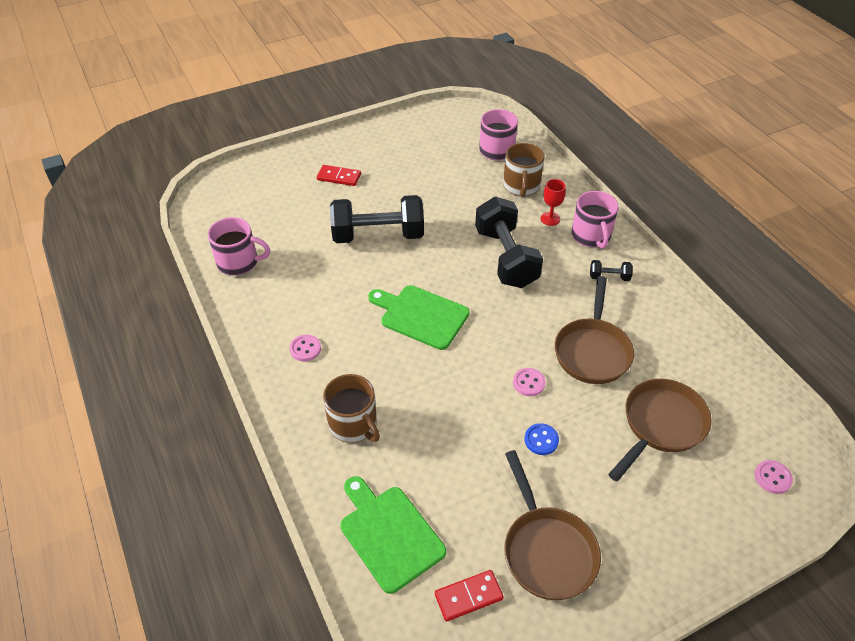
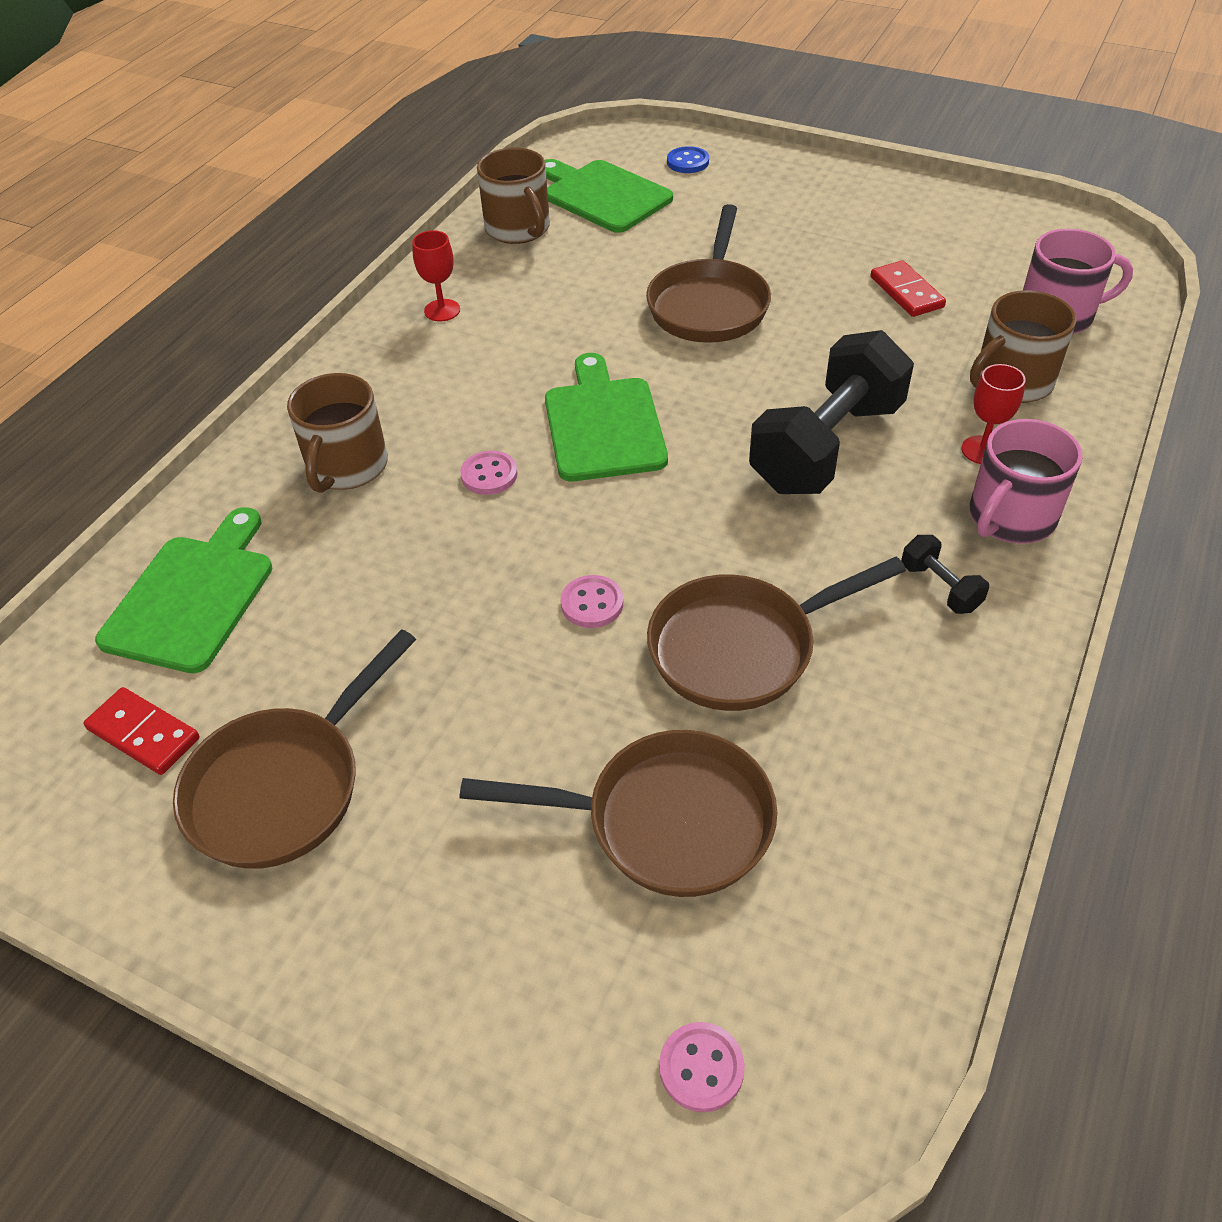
camera: 55 degrees right, 0 degrees up
(239, 262) = (518, 229): pink mug -> brown mug
(250, 219) = (603, 195): none -> green cutting board
(271, 326) = (442, 310): none -> red goblet
(305, 349) = (433, 358): pink button -> pink button (489, 475)
(339, 177) = (774, 214): red domino -> red domino (906, 292)
(378, 235) = (709, 305): black dumbbell -> brown pan
(541, 440) = (490, 675): blue button -> blue button (688, 162)

